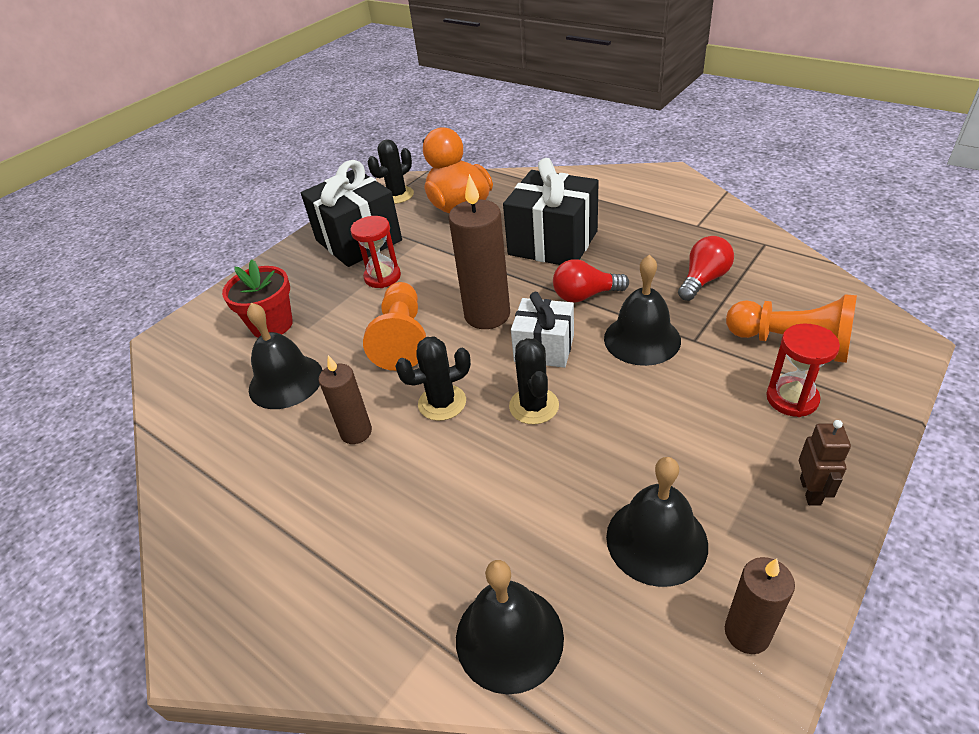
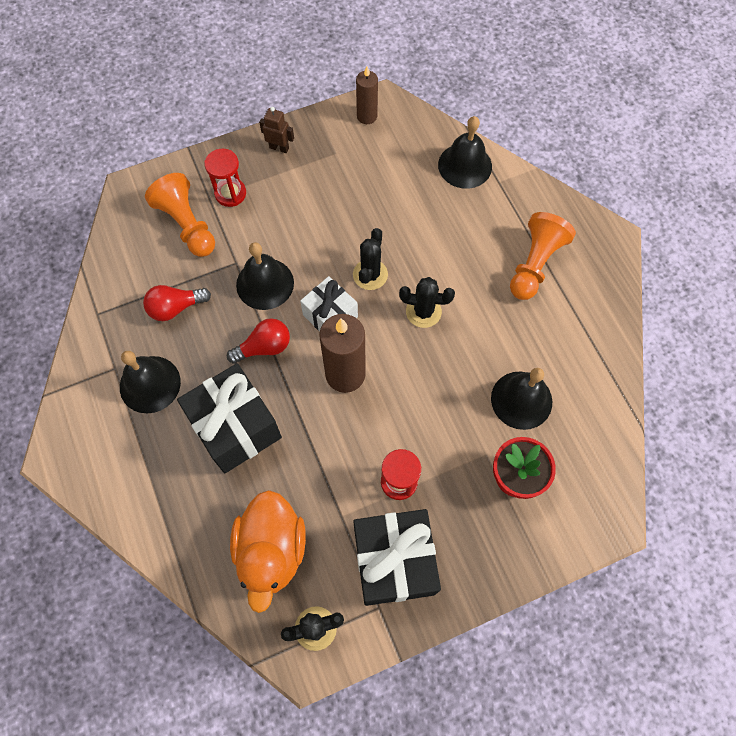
camera: 155 degrees left, 25 degrees up
(356, 432) = (488, 321): brown candle -> none
(402, 339) = (420, 390): orange pawn -> orange pawn (535, 264)
(585, 295) = (264, 347): red light bulb -> red light bulb turned 45 degrees counterclockwise
(656, 540) = (369, 167): black bell -> black bell (150, 384)
(810, 491) = (279, 148): brown robot -> brown robot turned 75 degrees clockwise

